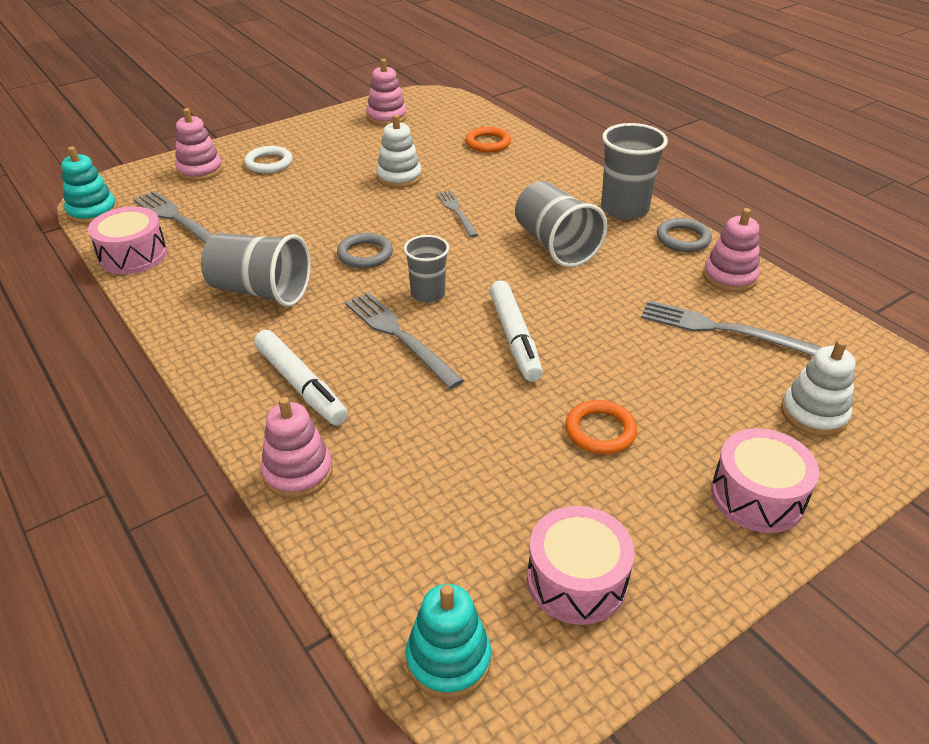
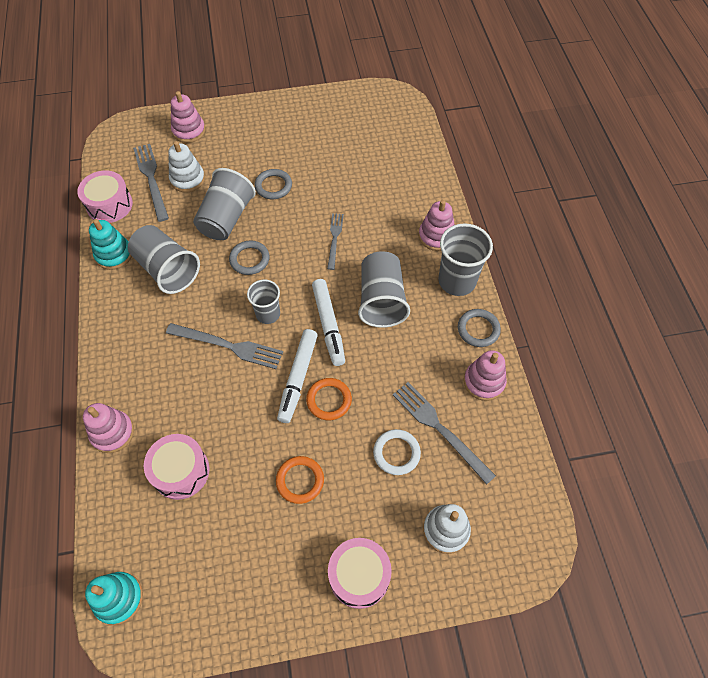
camera: 25 degrees right, 20 degrees up
(92, 211) = (104, 151): turquoise stacking toy -> turquoise stacking toy (114, 254)
(269, 163) = (237, 138): white ring -> white ring (396, 453)
(301, 385) = (149, 364): white marker -> white marker (329, 325)
(306, 228) = (226, 218): none -> grey cup
(346, 189) = (273, 186): none -> grey ring
(387, 117) = (347, 112): pink stacking toy -> pink stacking toy (436, 236)
(399, 177) = (317, 186): white stacking toy -> white stacking toy (187, 179)
(399, 336) = (228, 346): grey fork -> grey fork turned 120 degrees clockwise
(488, 143) = (403, 169): orange ring -> orange ring (329, 400)
(576, 580) = (214, 582): pink drum -> pink drum (181, 471)

